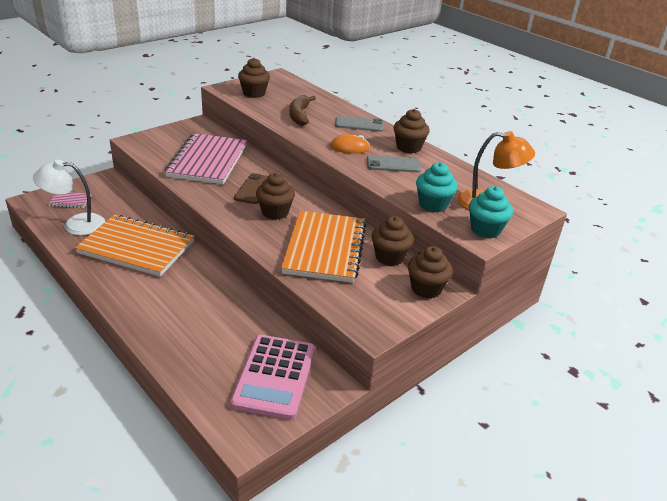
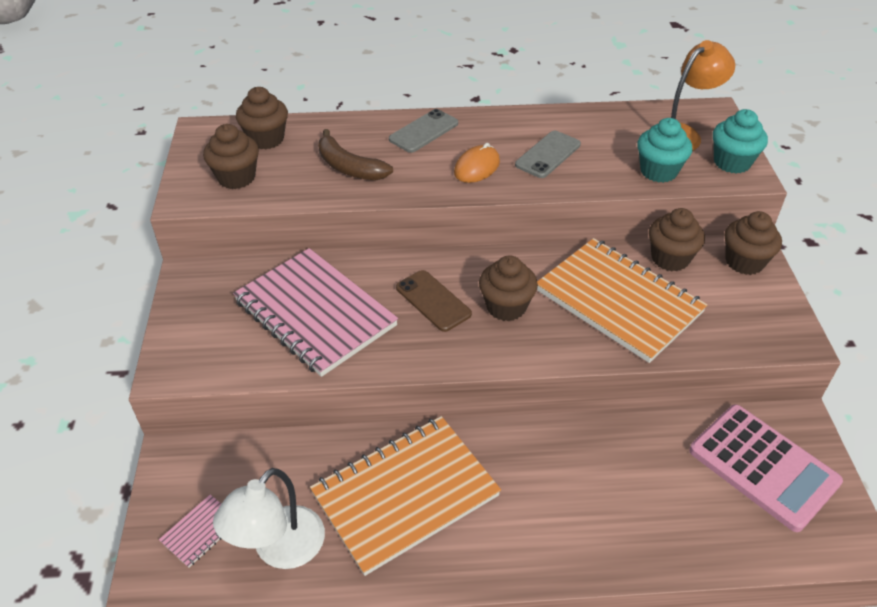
camera: 50 degrees left, 10 degrees up
(408, 147) = (516, 124): brown cupcake -> brown cupcake (266, 139)

